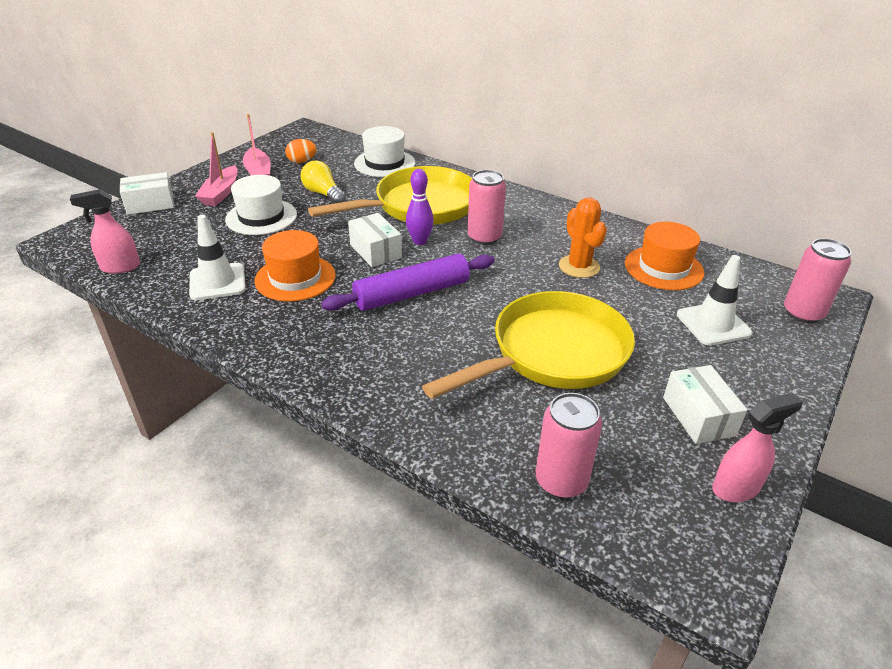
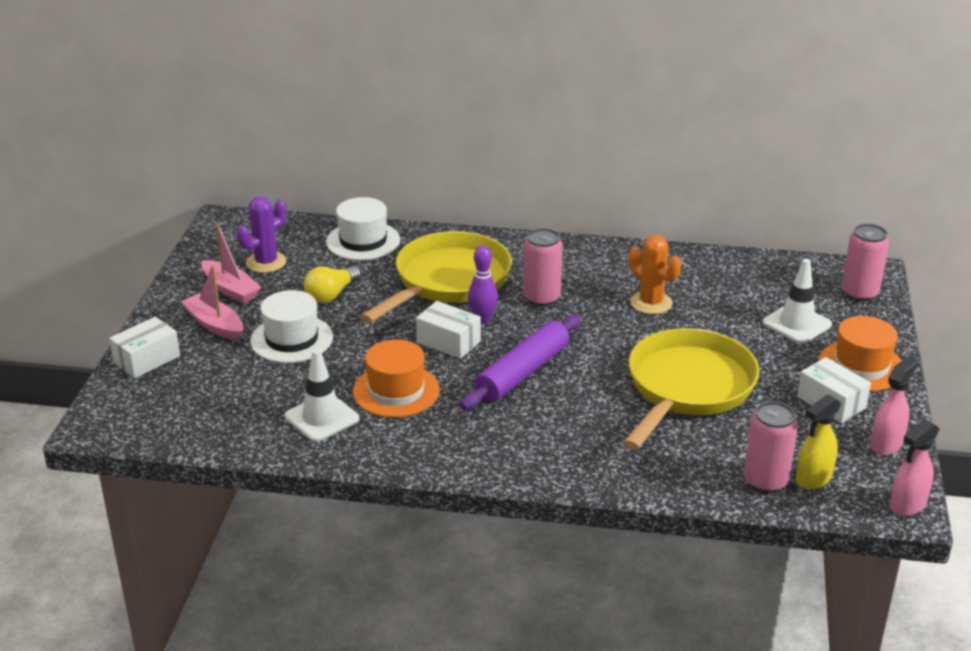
camera: 25 degrees left, 5 degrees down
(120, 267) = (200, 434): pink spray bottle -> pink spray bottle (907, 505)
(221, 193) = (215, 325): pink boat -> pink boat turned 150 degrees clockwise
(302, 161) = (266, 262): orange egg -> purple cactus
(323, 193) = (331, 295): yellow light bulb -> yellow light bulb turned 75 degrees counterclockwise
(618, 499) = (813, 479): none -> yellow spray bottle
(663, 268) = (724, 283): orange hat -> orange hat (861, 366)

